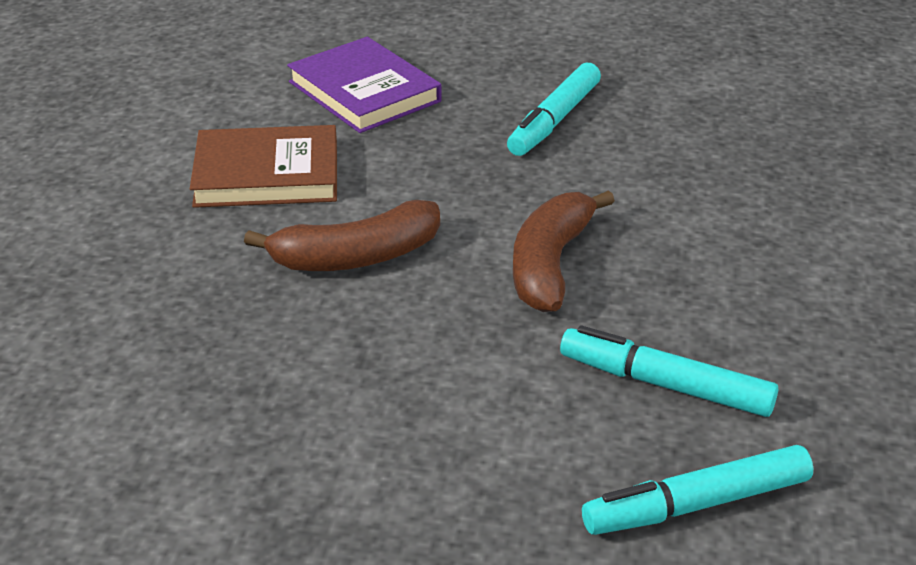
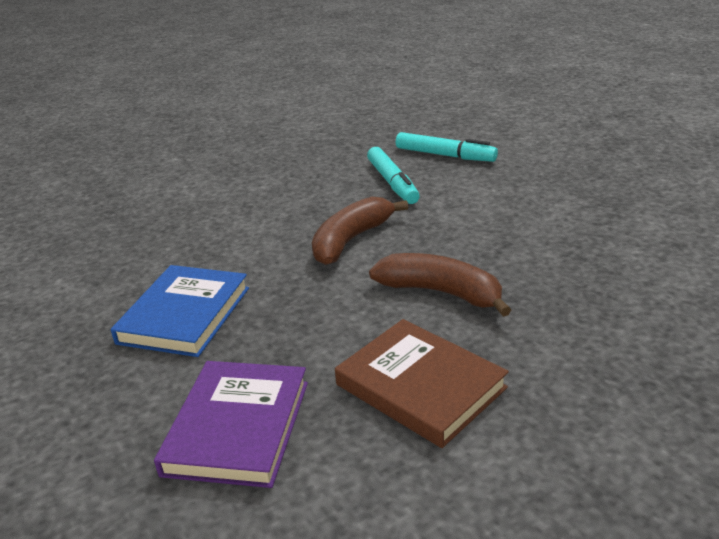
camera: 130 degrees left, 5 degrees down
(550, 264) = (351, 240): brown banana -> brown banana turned 150 degrees clockwise
(554, 120) = (184, 315): turquoise marker -> blue book

